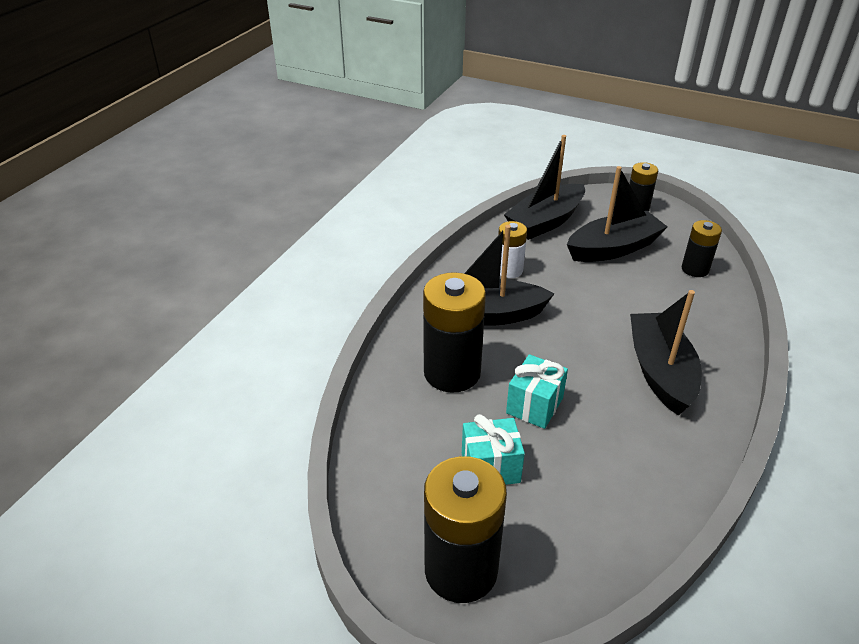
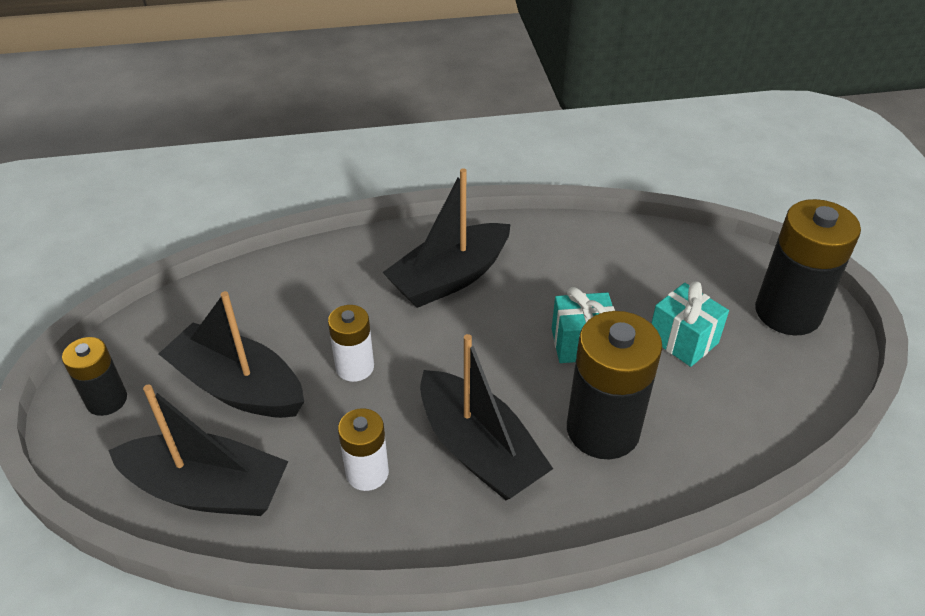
camera: 125 degrees left, 5 degrees up
(596, 294) = (355, 367): none -> white battery
(695, 269) = (240, 302): black battery -> none

